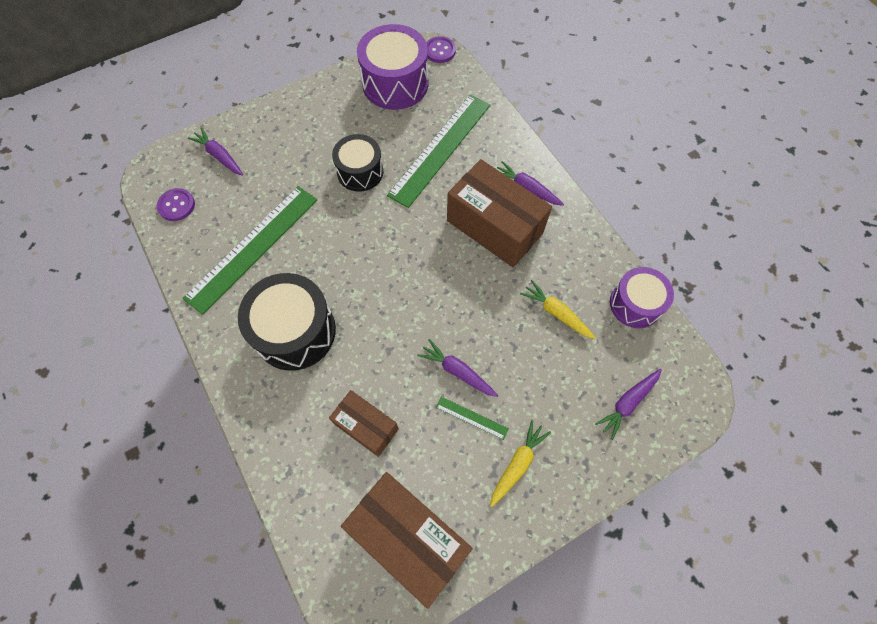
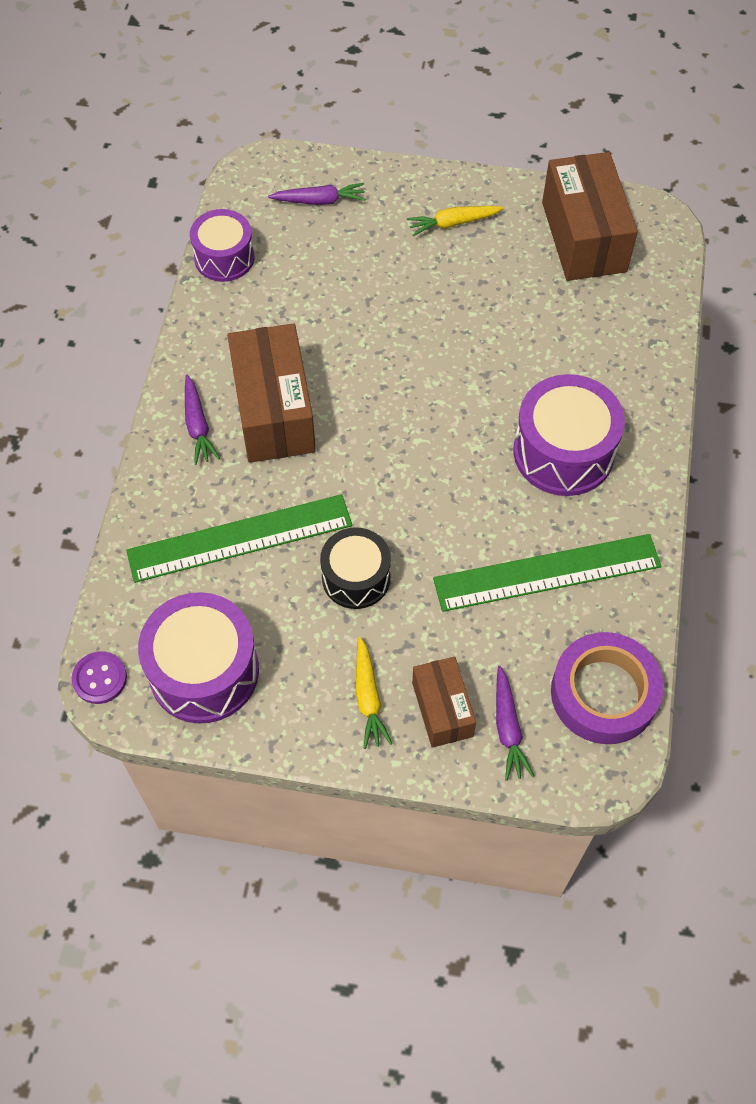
camera: 140 degrees left, 5 degrees down
(176, 205) = (604, 693): purple button -> purple tape
(295, 331) = (563, 452): black drum -> purple drum
(366, 426) = (557, 329): brown box -> brown box (442, 709)
(457, 371) = (438, 315): purple carrot -> none
(471, 417) = (459, 276): green ruler -> none
(556, 313) = (301, 298): yellow carrot -> yellow carrot (368, 697)

